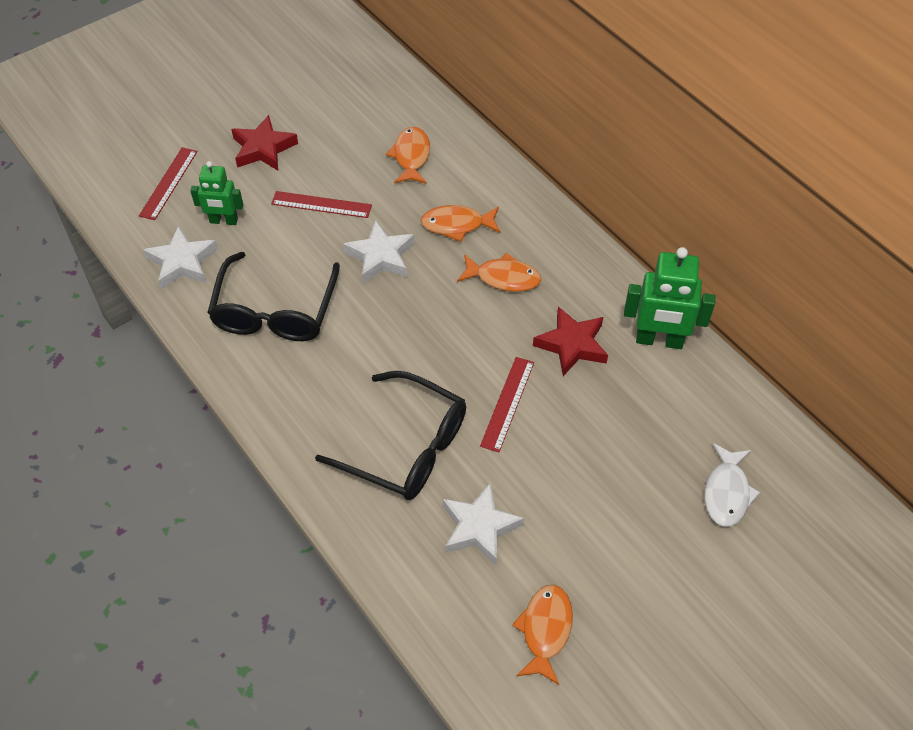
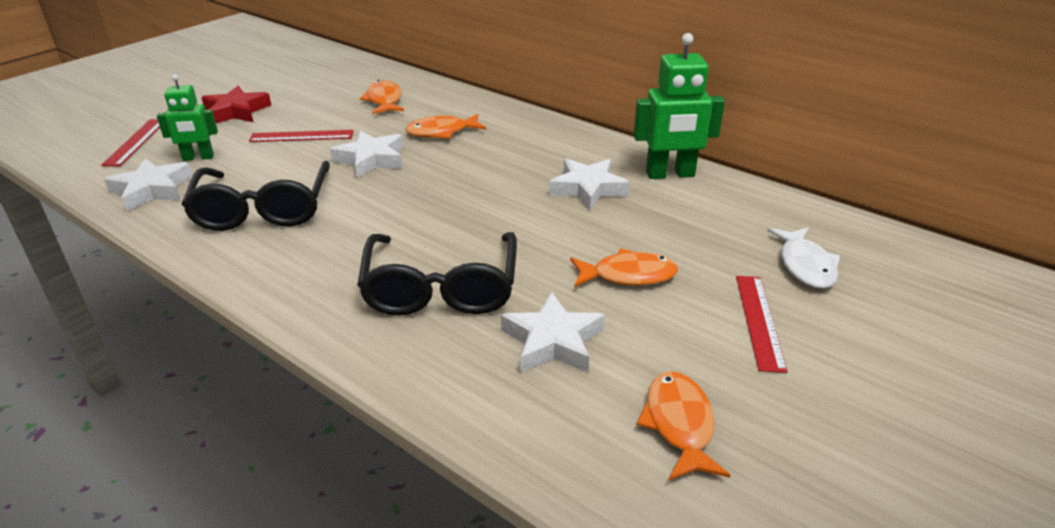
camera: 15 degrees left, 20 degrees down
(406, 447) = (441, 288): black glasses -> black glasses turned 75 degrees clockwise
(503, 278) = (500, 157): orange fish -> orange fish (628, 275)
(507, 403) = (541, 237): red ruler -> red ruler (759, 321)
(572, 345) = (588, 189): red star -> white star

